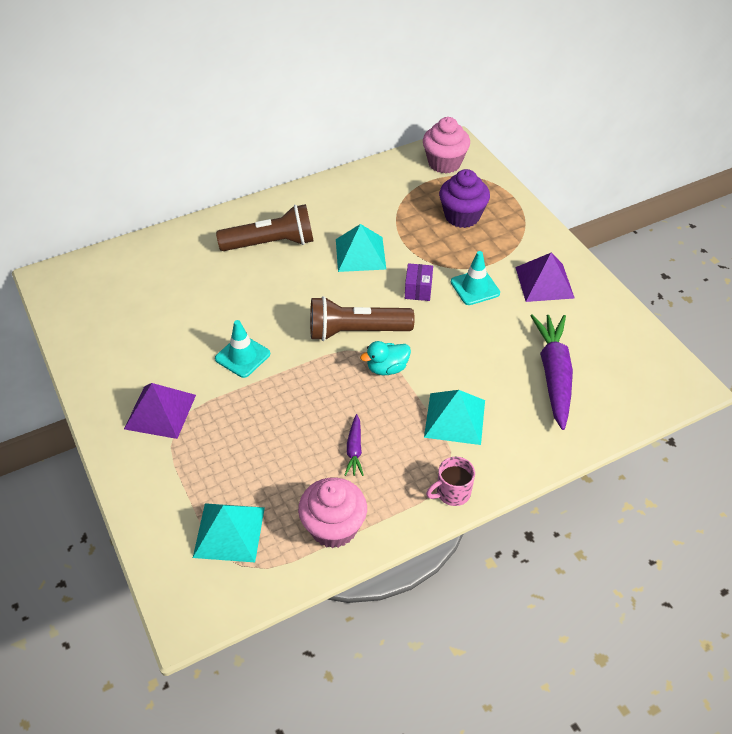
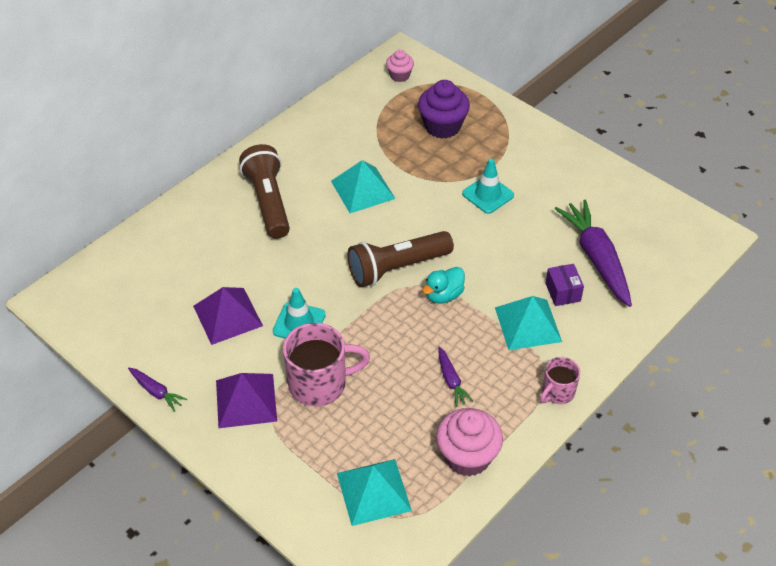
camera: 20 degrees left, 0 degrees up
(89, 381) = (156, 392): none -> purple carrot
(232, 416) = (319, 383): none -> pink mug
(271, 243) = (268, 202): brown flashlight -> brown flashlight turned 75 degrees counterclockwise
(418, 290) = (436, 211): purple box -> purple box (563, 292)
(444, 163) = (399, 75): pink cupcake -> pink cupcake, size x0.57
(544, 282) = (549, 172): purple pyramid -> purple pyramid (227, 315)

